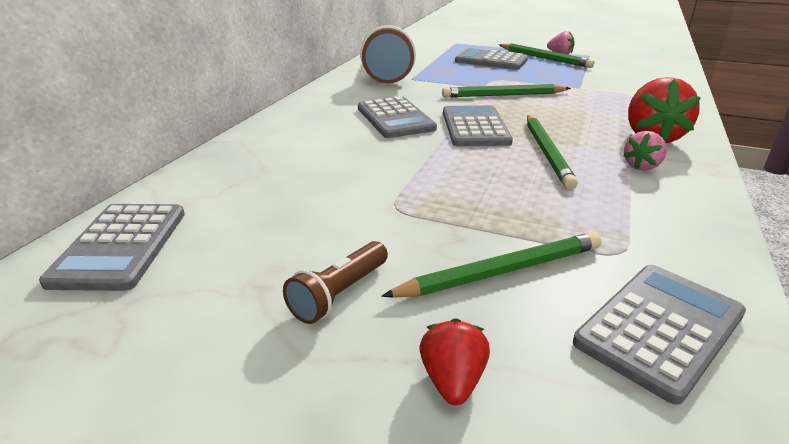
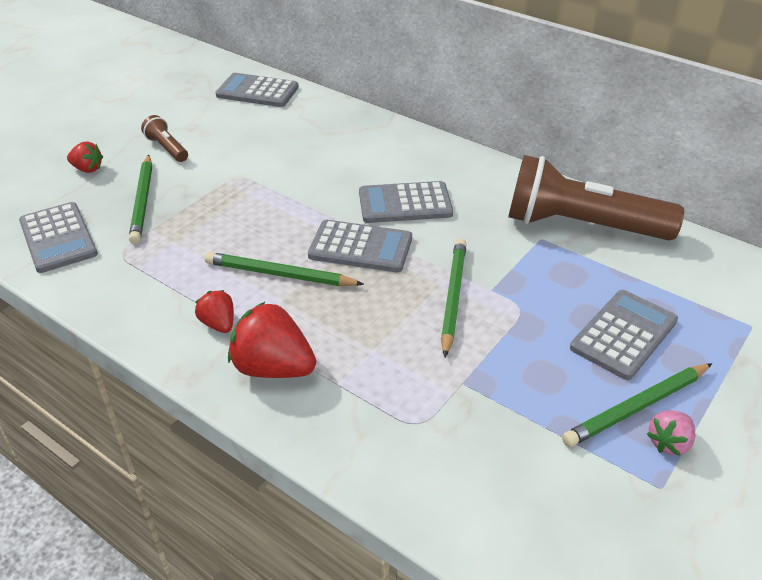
camera: 105 degrees right, 10 degrees up
(641, 166) = (218, 324): pink strawberry -> red strawberry

